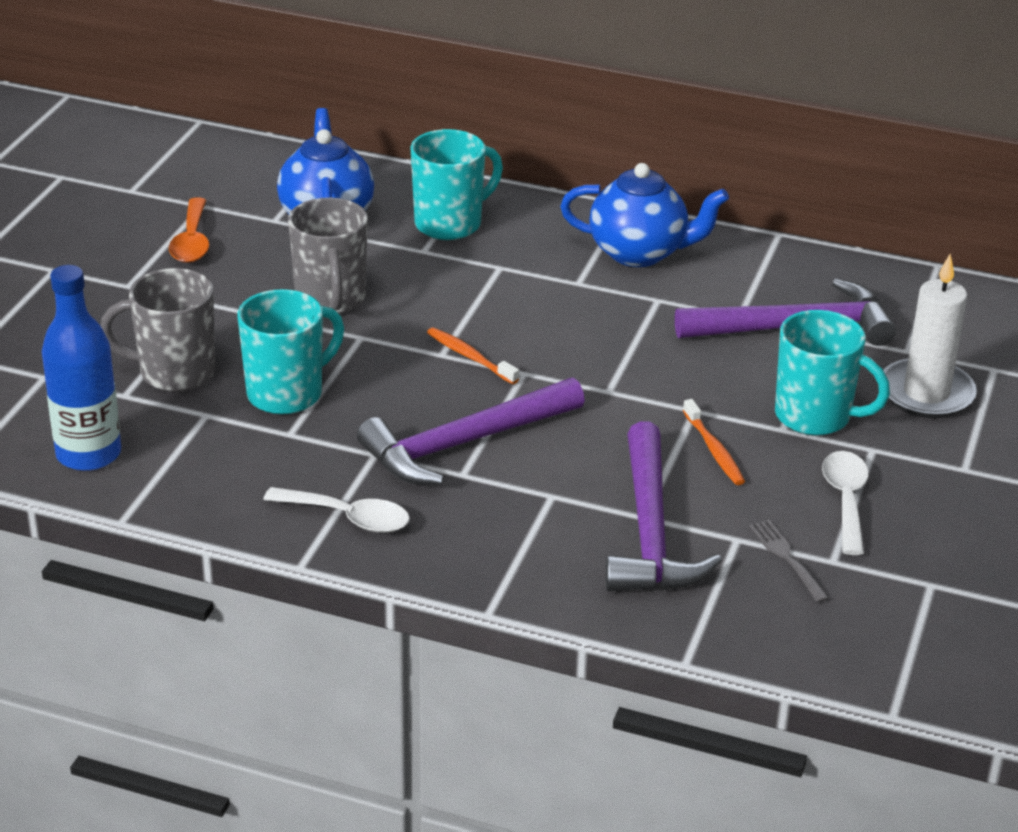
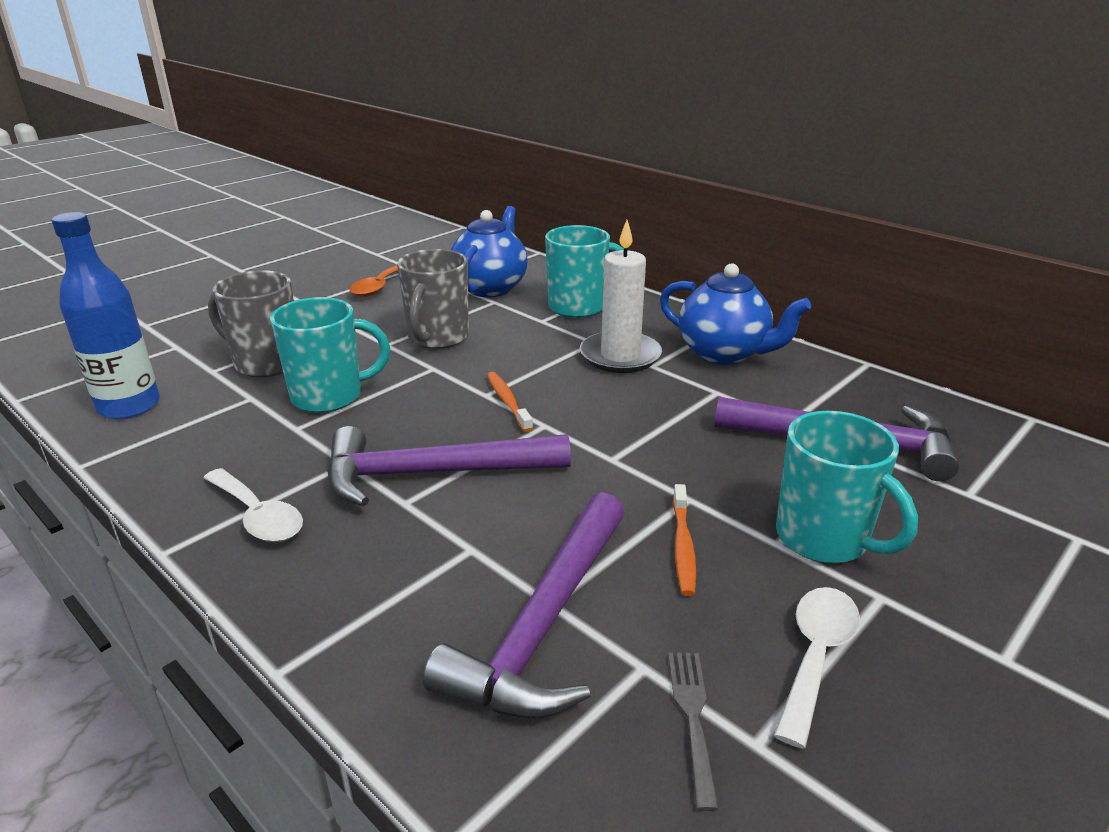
camera: 25 degrees right, 5 degrees down
(926, 393) = (978, 546): white candle -> white candle (620, 356)

